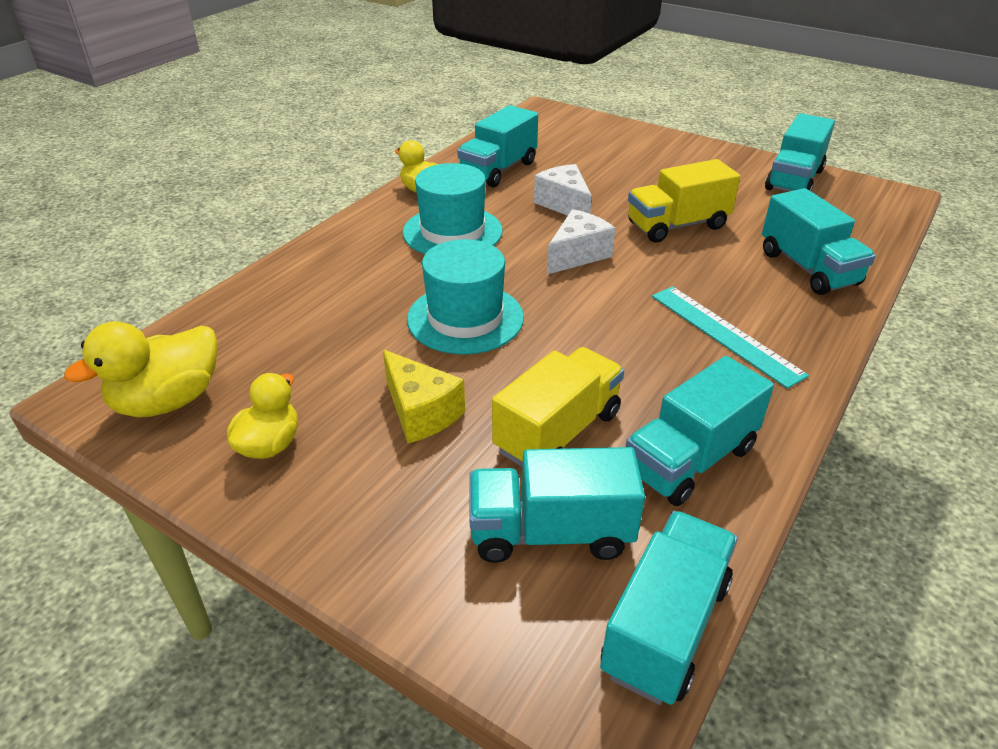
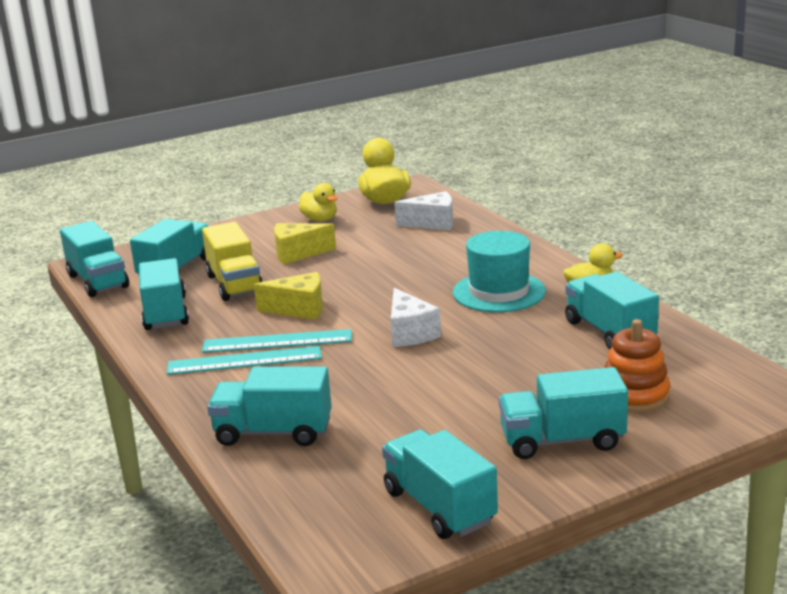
camera: 120 degrees right, 15 degrees down
(465, 318) = (372, 278): turquoise hat -> none
(564, 205) = (504, 348): white cheese -> white cheese (432, 223)
(584, 343) = (299, 309): none -> yellow cheese
(589, 147) = (634, 395): none -> orange stacking toy
(667, 329) = (277, 341): none -> turquoise ruler
(673, 159) = (562, 441): none -> turquoise truck
(677, 225) = (411, 393): yellow truck -> none

